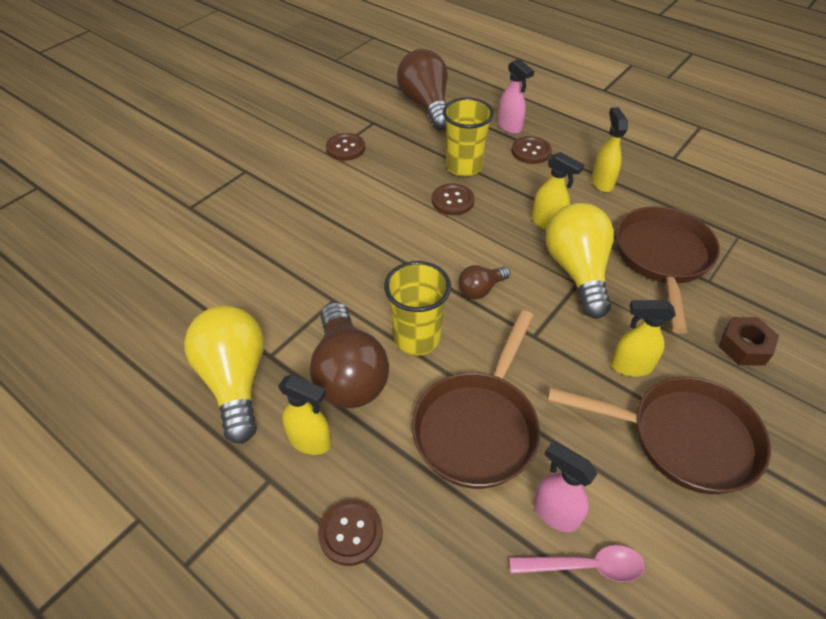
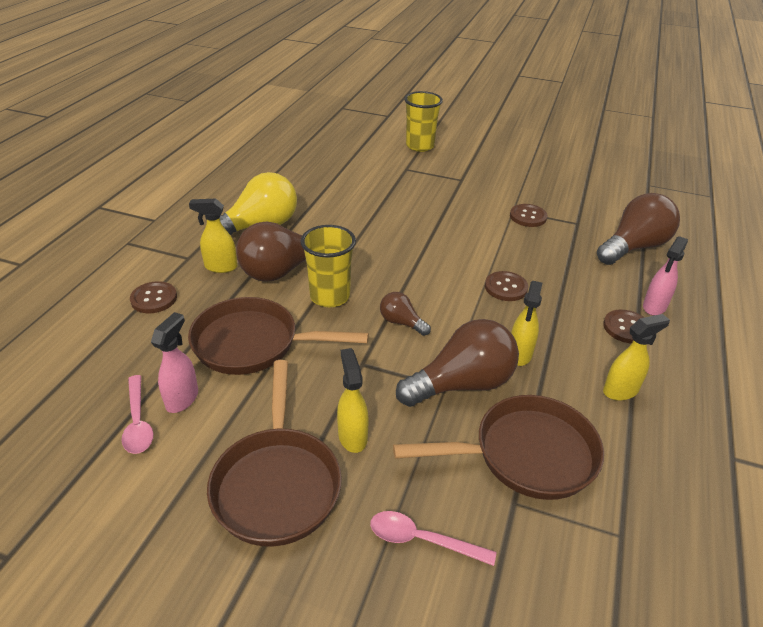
camera: 70 degrees right, 10 degrees down
(310, 441) = (220, 267): yellow spray bottle -> yellow spray bottle turned 90 degrees clockwise
(464, 167) = (560, 286): yellow cup -> yellow cup (420, 146)
(577, 271) = (462, 384): yellow light bulb -> brown light bulb
(744, 346) = (422, 540): brown nut -> pink spoon

